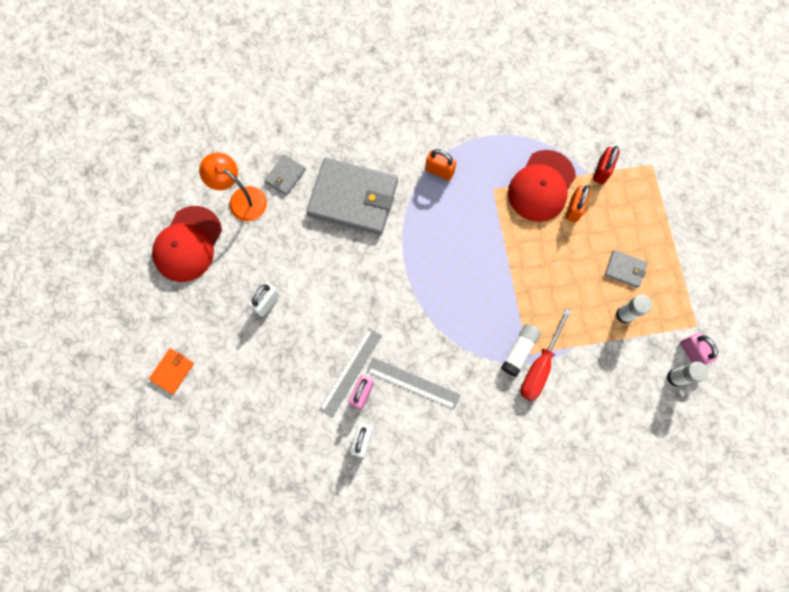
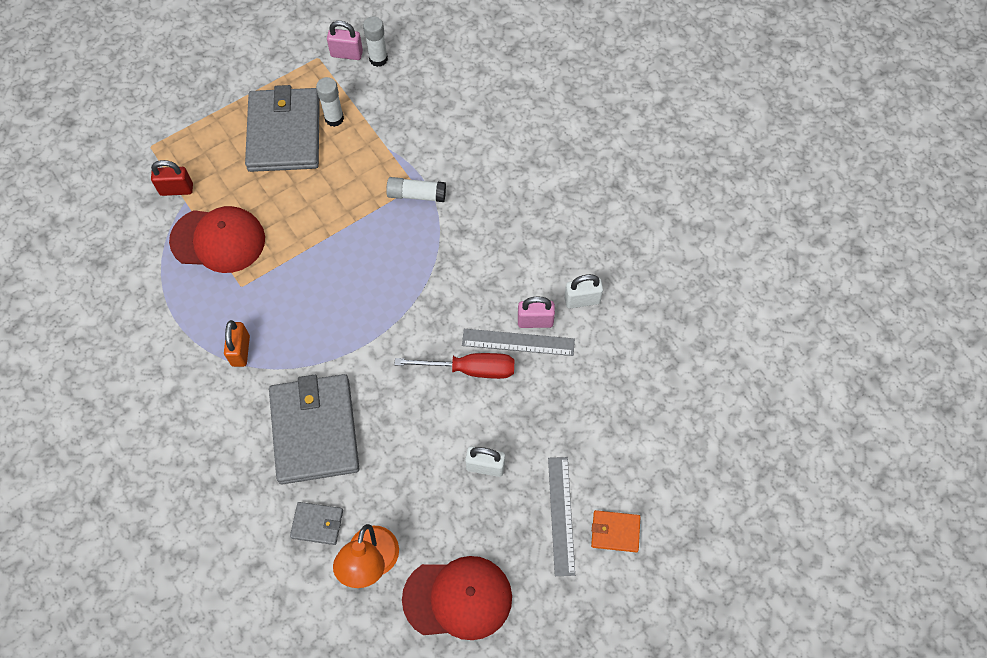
camera: 115 degrees left, 10 degrees down
(413, 383) = (499, 278): grey ruler -> grey ruler (561, 515)
(540, 366) = (423, 171): red screwdriver -> red screwdriver (470, 369)
(574, 209) = (233, 200): orange padlock -> none
(625, 269) = (284, 133): grey wallet -> grey wallet, size x2.25
(691, 352) = (346, 54): pink padlock -> pink padlock turned 60 degrees clockwise

